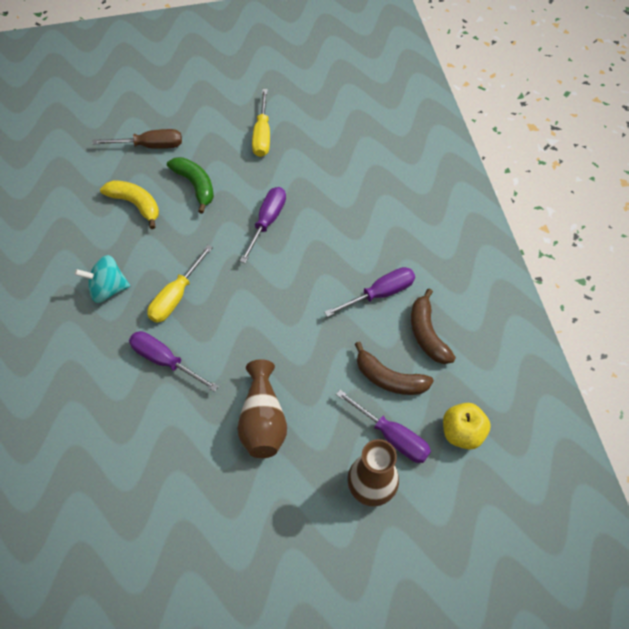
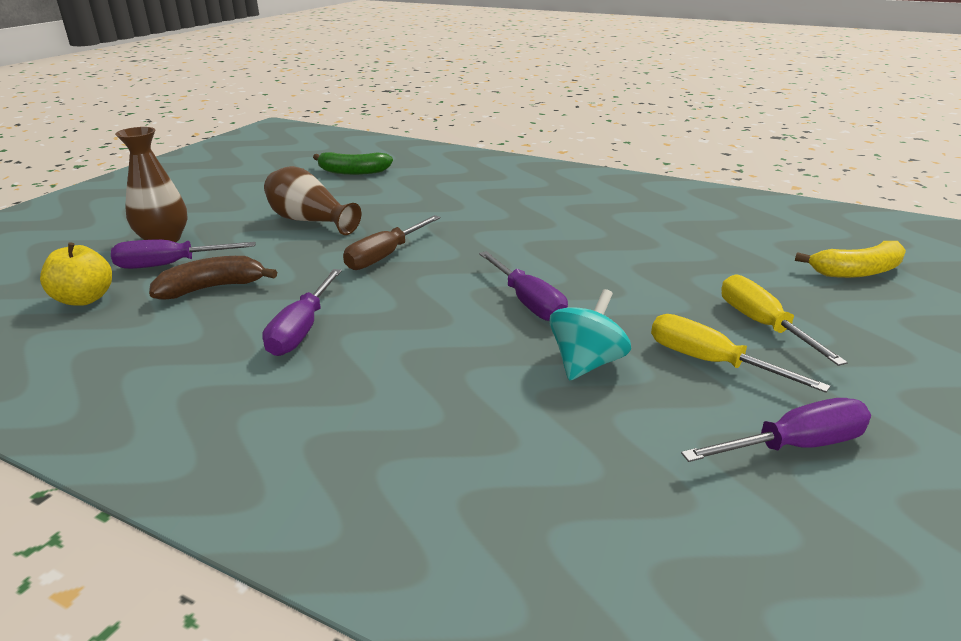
camera: 130 degrees right, 30 degrees down
(108, 289) = (558, 204): turquoise spinning top -> turquoise spinning top (586, 363)
(135, 204) = (661, 241): yellow banana -> yellow banana (857, 271)
(150, 146) = (764, 275): brown screwdriver -> brown screwdriver (385, 256)
(164, 360) = (441, 204): purple screwdriver -> purple screwdriver (794, 446)
(176, 296) = (501, 226): yellow screwdriver -> yellow screwdriver (762, 324)
(195, 185) = (653, 280): green banana -> green banana (353, 172)
(427, 334) = (198, 334): brown banana -> none

